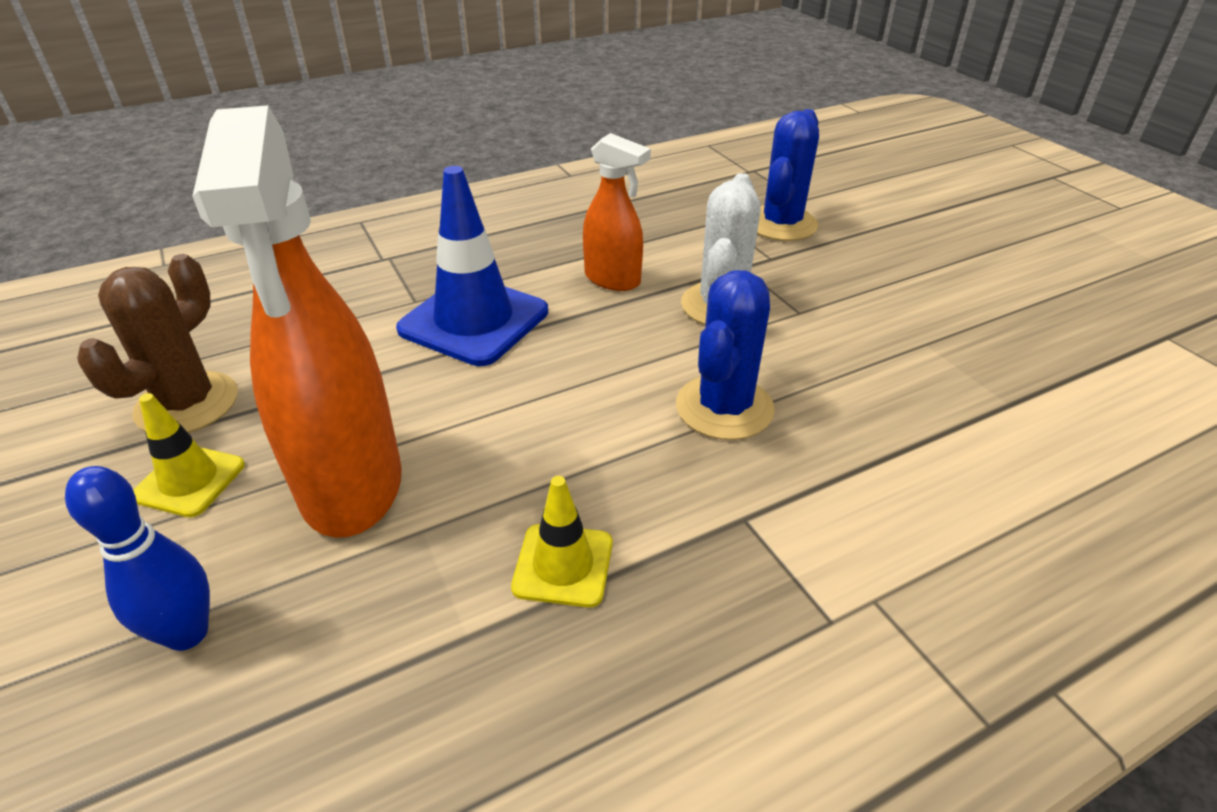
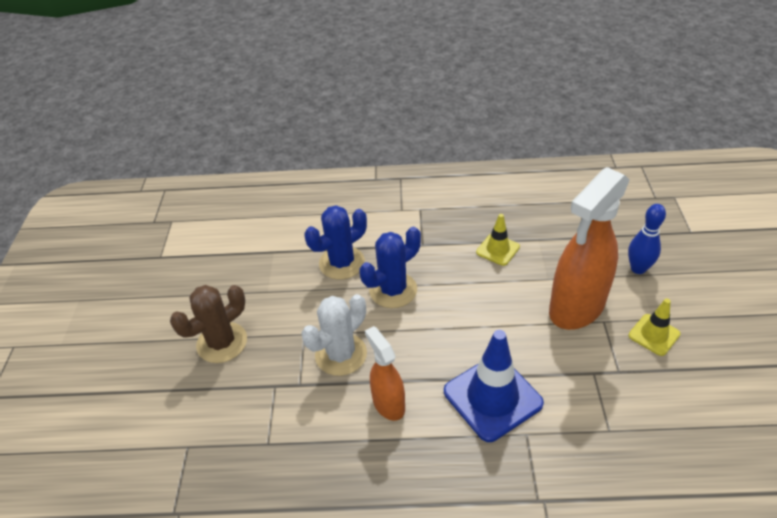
camera: 150 degrees left, 5 degrees up
(187, 404) = (668, 388): brown cactus -> brown cactus (222, 343)
(351, 484) = (576, 308): orange spray bottle -> orange spray bottle turned 150 degrees counterclockwise
(781, 224) = (232, 420): blue cactus -> blue cactus (342, 263)

